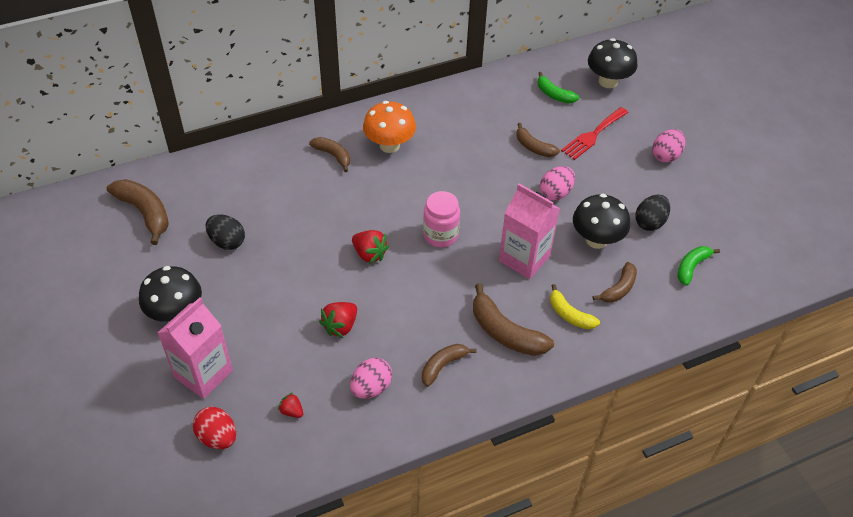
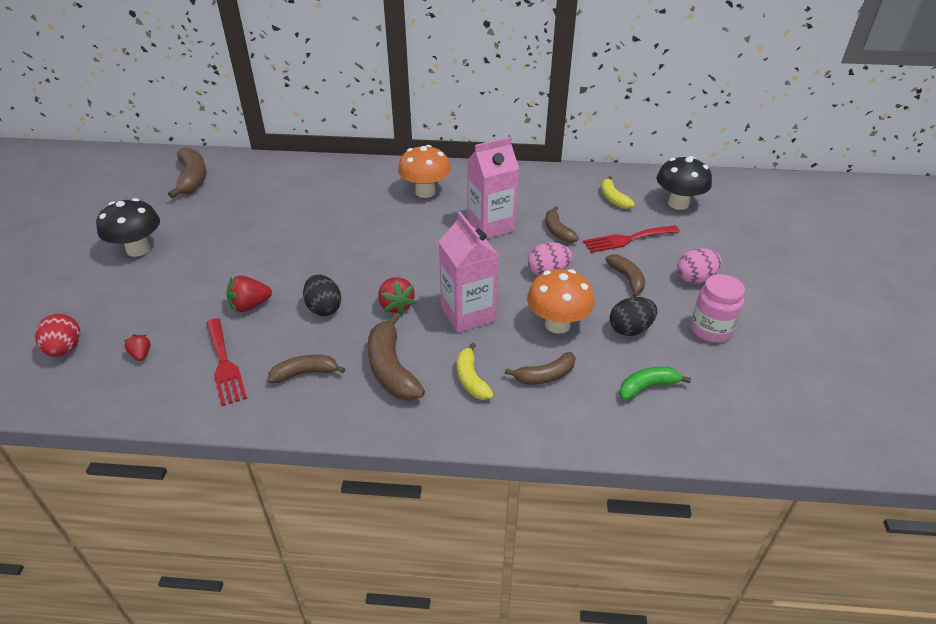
camera: 30 degrees right, 10 degrees down
(203, 374) = (109, 298): pink carton -> pink carton (491, 226)
(227, 241) = (228, 215): black egg -> black egg (324, 308)
(333, 155) = (371, 185): brown banana -> brown banana (627, 278)
(369, 254) = (330, 262): red strawberry -> red strawberry (396, 306)
(371, 387) = (224, 364): pink egg -> red fork
(440, 235) = (406, 269): pink jar -> pink jar (710, 330)
(554, 94) = (613, 199): green banana -> yellow banana
(596, 240) = (557, 324): black mushroom -> orange mushroom

